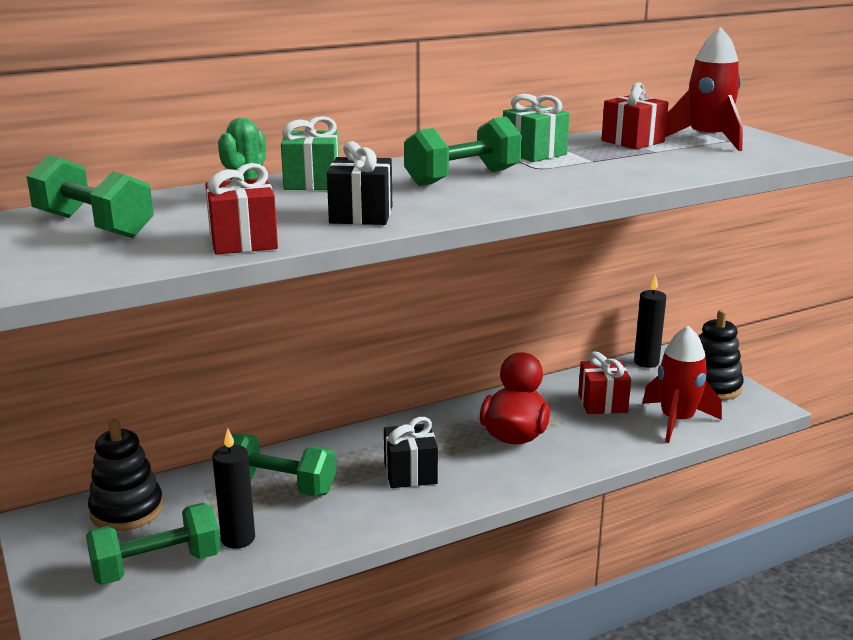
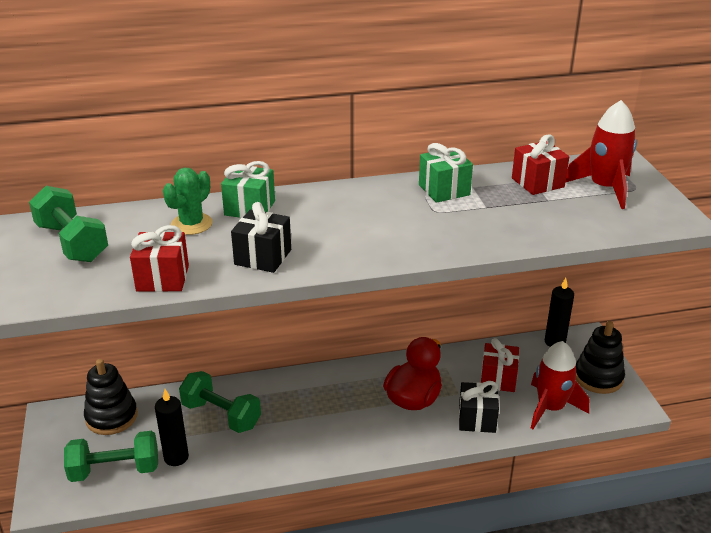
camera: 15 degrees right, 10 degrees up
(410, 473) = (319, 421): black gift -> black gift (477, 419)
(463, 177) = (367, 217): green dumbbell -> none

